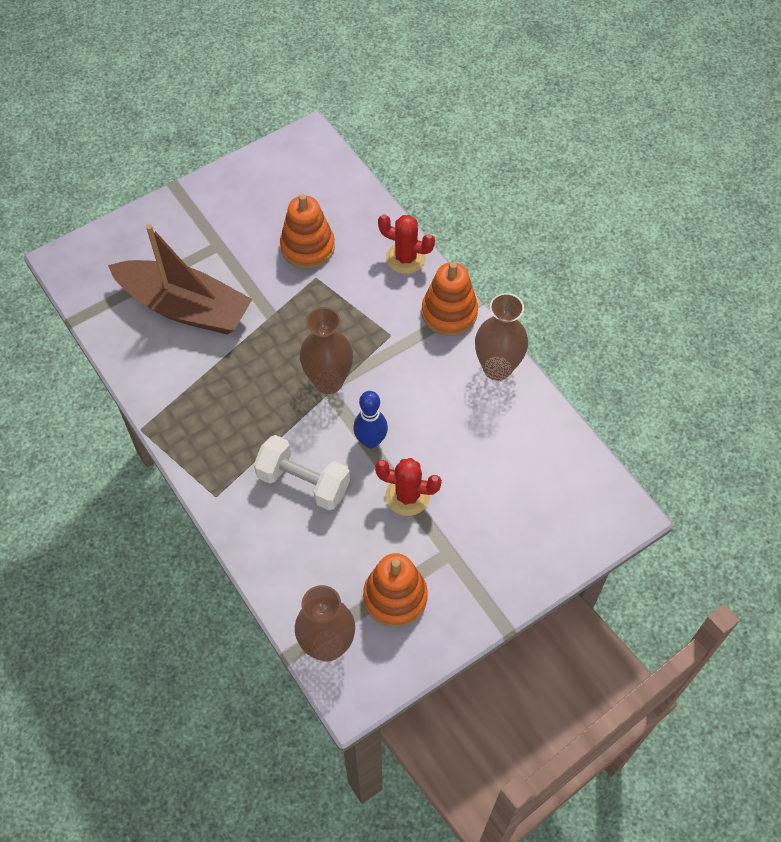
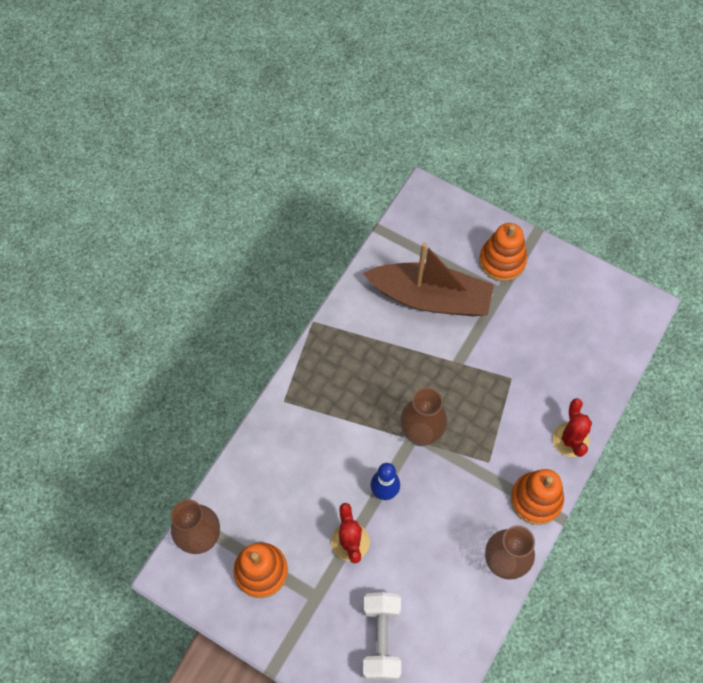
camera: 65 degrees right, 5 degrees up
(185, 307) = (430, 298): brown boat -> brown boat turned 75 degrees counterclockwise
(303, 482) = (324, 458): white dumbbell -> white dumbbell (381, 639)
(307, 247) = (536, 358): orange stacking toy -> orange stacking toy (502, 261)

